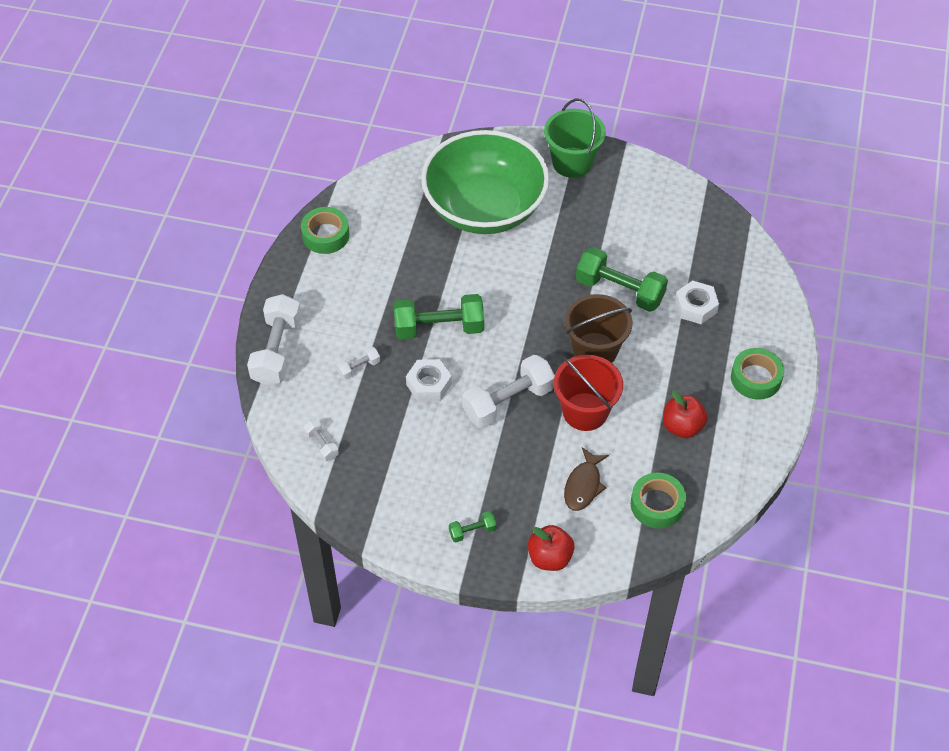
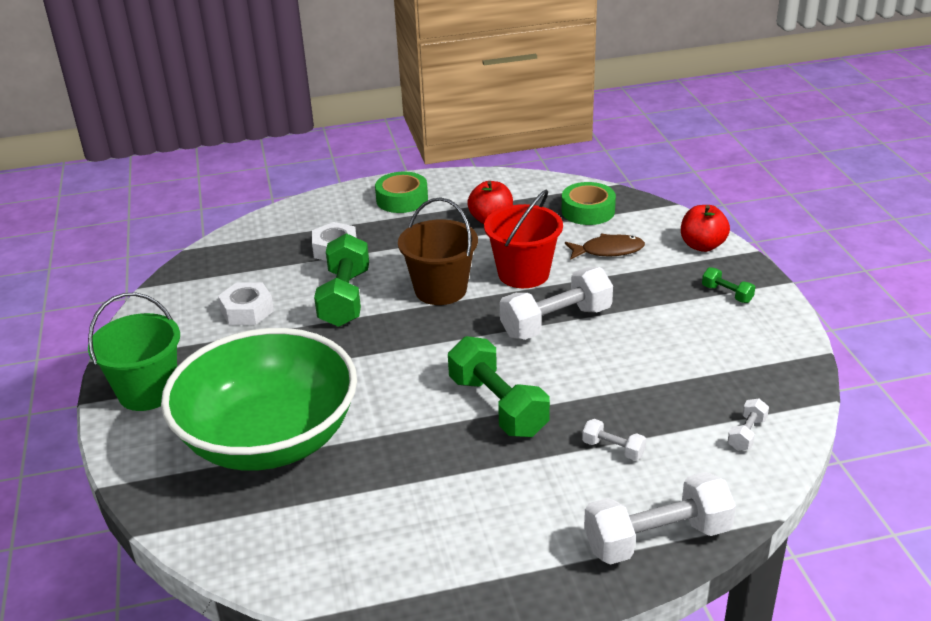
camera: 115 degrees left, 20 degrees down
(325, 235) = (415, 582): green tape -> none
(429, 384) = (585, 384): white nut -> white nut (247, 311)
(508, 402) = (556, 322): white dumbbell -> white dumbbell turned 60 degrees counterclockwise

